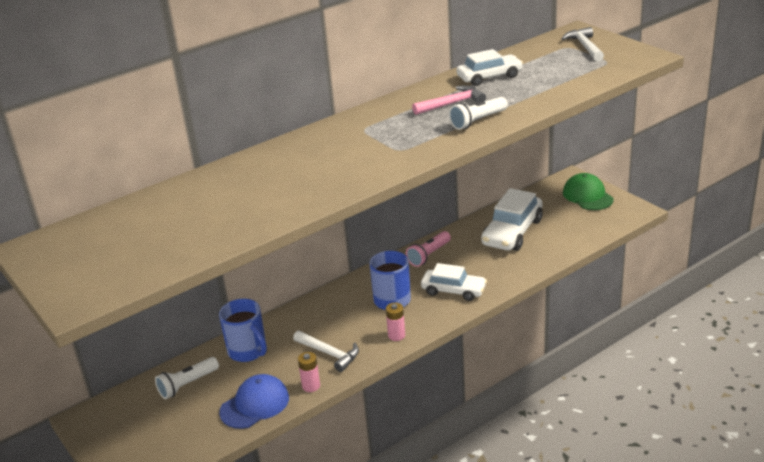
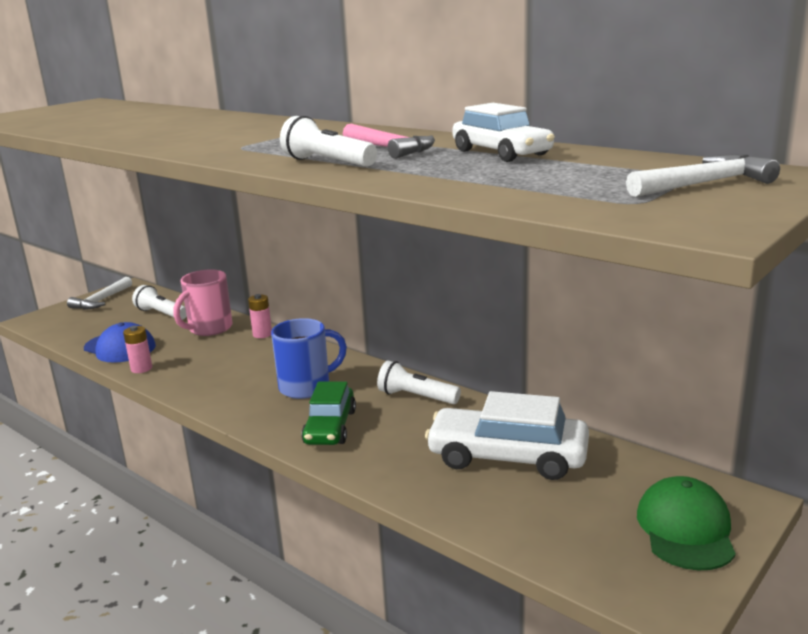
camera: 75 degrees right, 10 degrees down
(248, 351) = (209, 329): blue mug -> pink mug
(329, 354) = (197, 368): white hammer -> white hammer (101, 300)
(396, 335) = (228, 402): pink battery -> pink battery (262, 334)
(428, 255) = (416, 397): pink flashlight -> white flashlight
(453, 291) = (330, 427): white car -> green car
(587, 196) = (685, 529): green cap -> green cap turned 45 degrees counterclockwise

